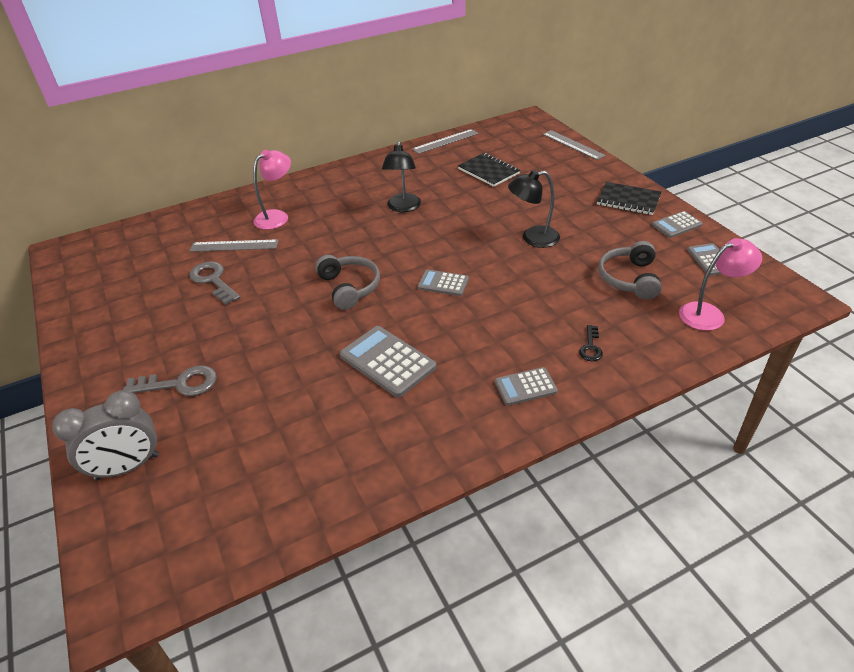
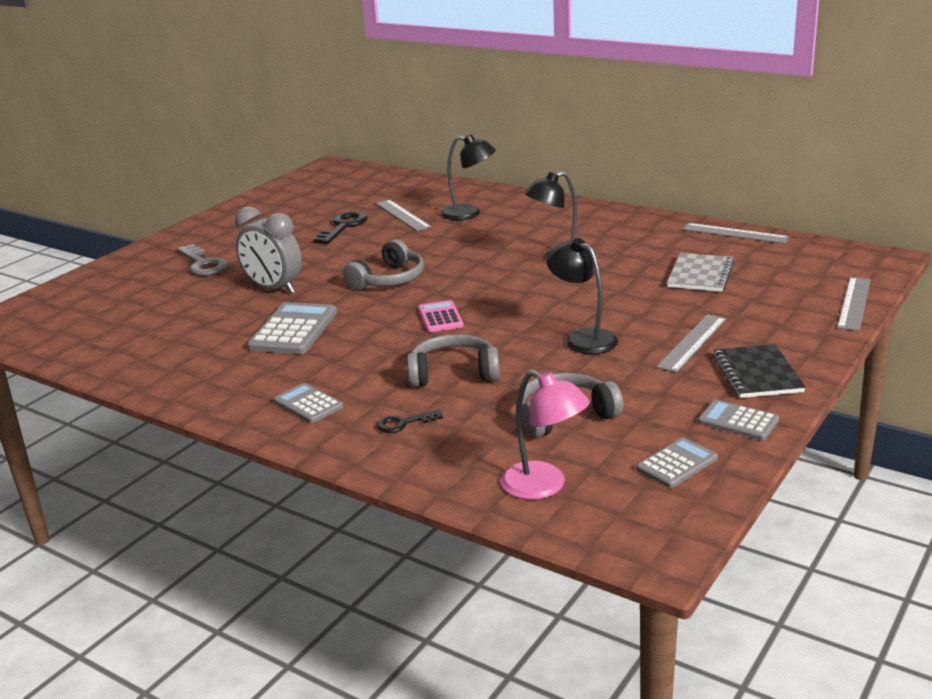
camera: 60 degrees right, 15 degrees down
(127, 467) = (105, 281): grey clock -> grey clock (274, 289)
(213, 280) = (343, 226): grey key -> black key
(277, 216) = (469, 213): pink lamp -> black lamp
(443, 283) = (440, 317): grey calculator -> pink calculator
(488, 171) = (700, 275): black notebook -> grey notebook
(535, 303) = (453, 373): none -> grey headphones
(573, 205) = (692, 342): none -> grey ruler

